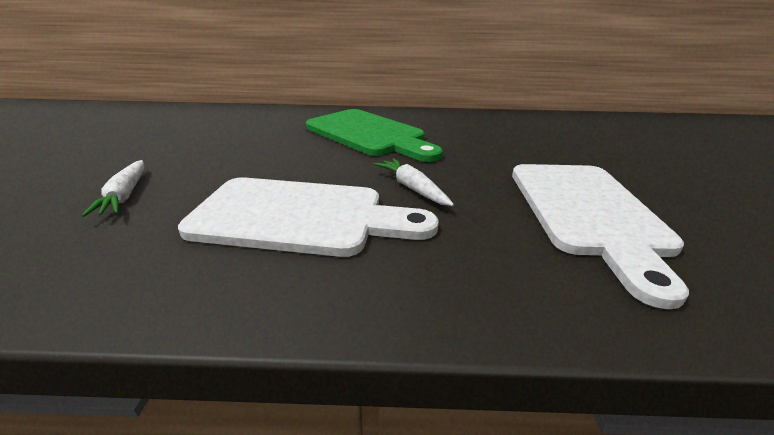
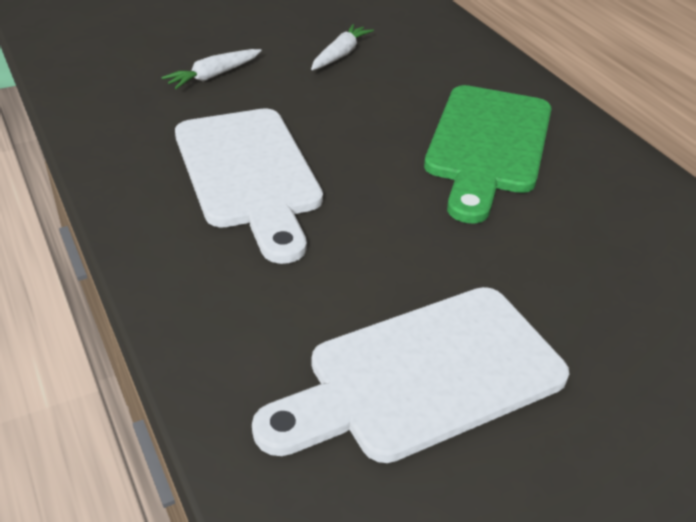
camera: 60 degrees right, 10 degrees up
(412, 188) = (365, 222): white carrot -> white carrot (340, 55)

